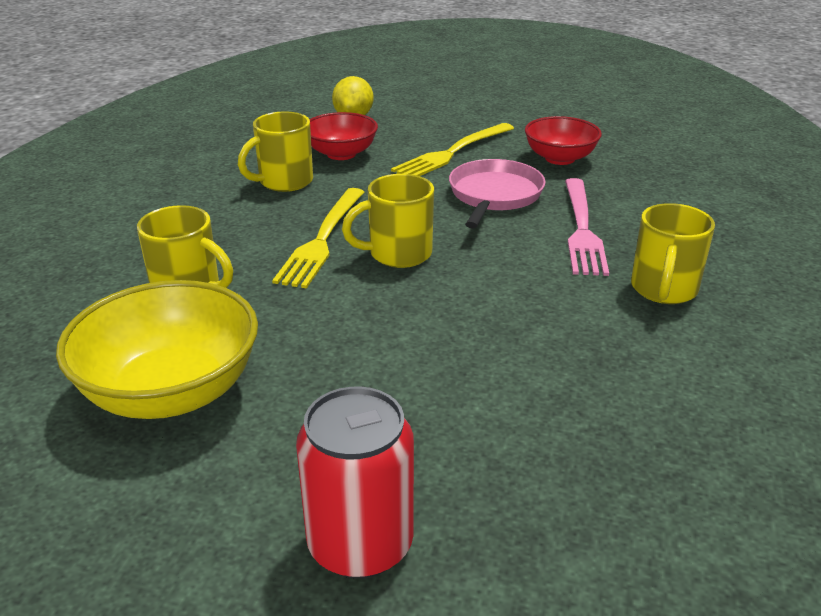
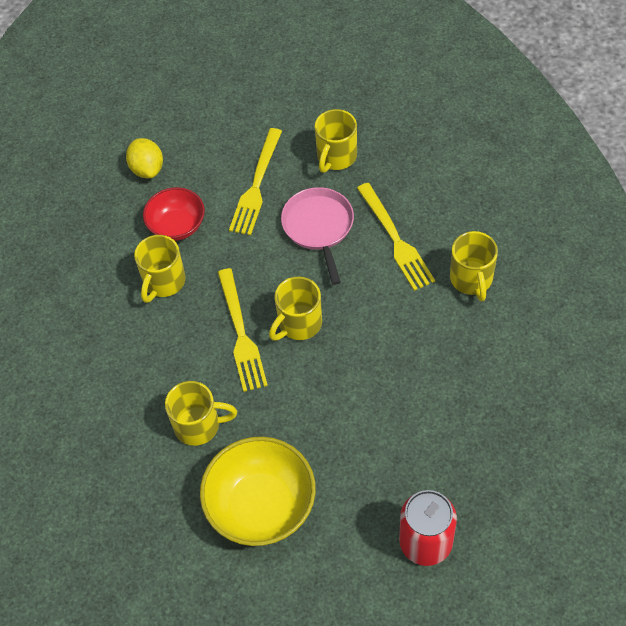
camera: 25 degrees left, 25 degrees up
(560, 158) = (336, 157): red bowl -> yellow mug
(582, 229) = (395, 240): pink fork -> yellow fork

